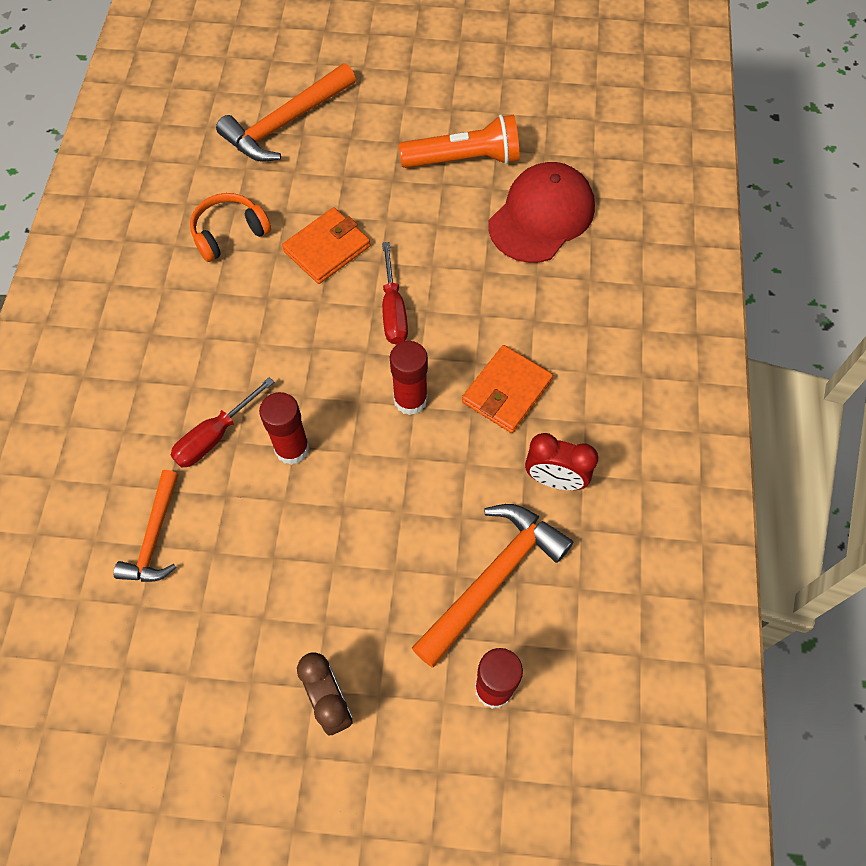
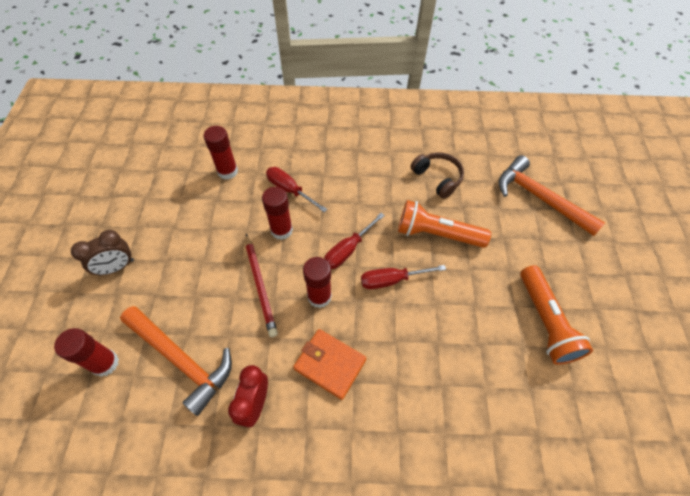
camera: 85 degrees right, 5 degrees down
(155, 536) = (227, 171): orange hammer -> red glue stick
(229, 233) = (437, 178): orange headphones -> brown headphones
(327, 248) = (437, 234): orange wallet -> orange flashlight
(338, 359) = (348, 249): none -> red screwdriver
(385, 477) = (260, 285): none -> red pencil
(541, 216) = (503, 388): red cap -> none

